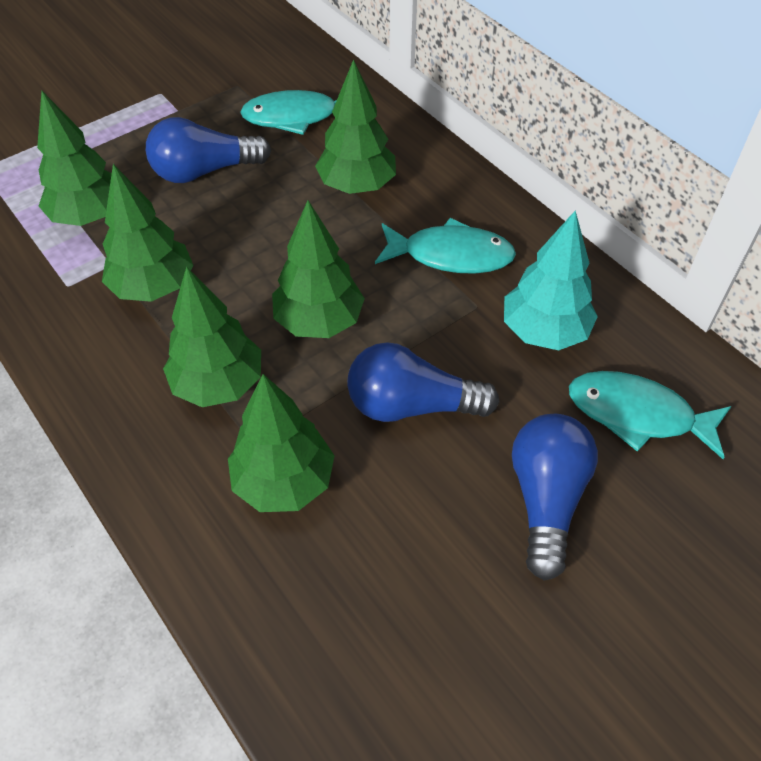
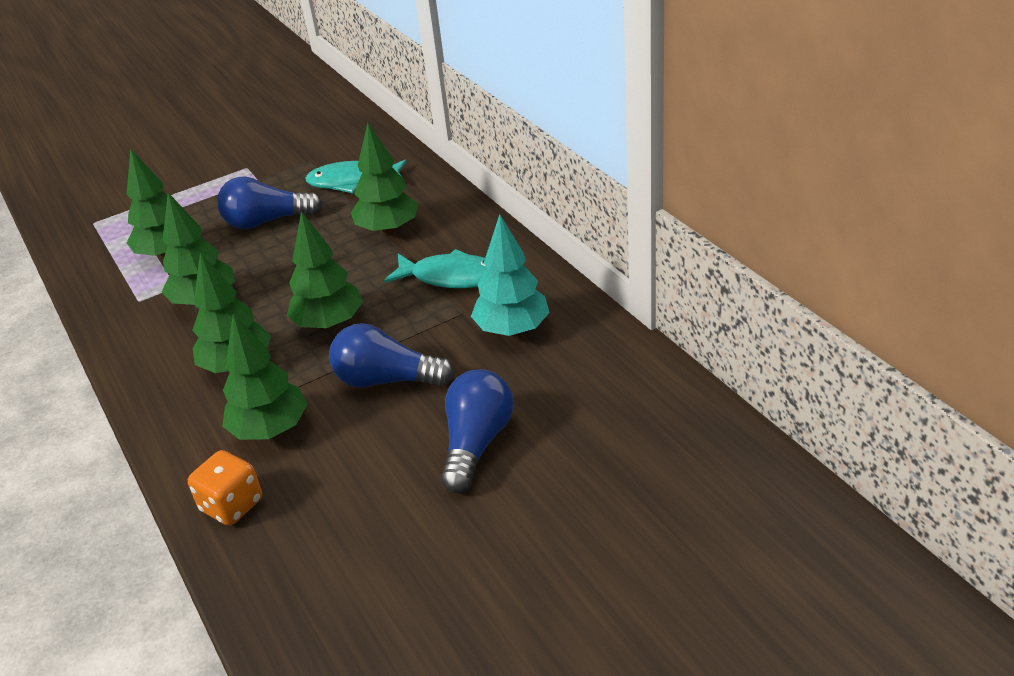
camera: 10 degrees right, 15 degrees down
(262, 600) = (232, 505): none -> orange dice
(638, 415) = (572, 387): turquoise fish -> none

